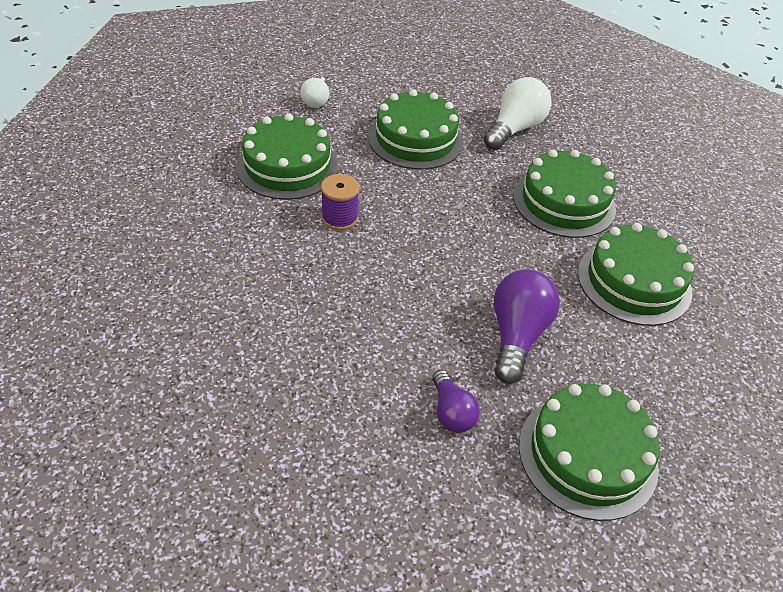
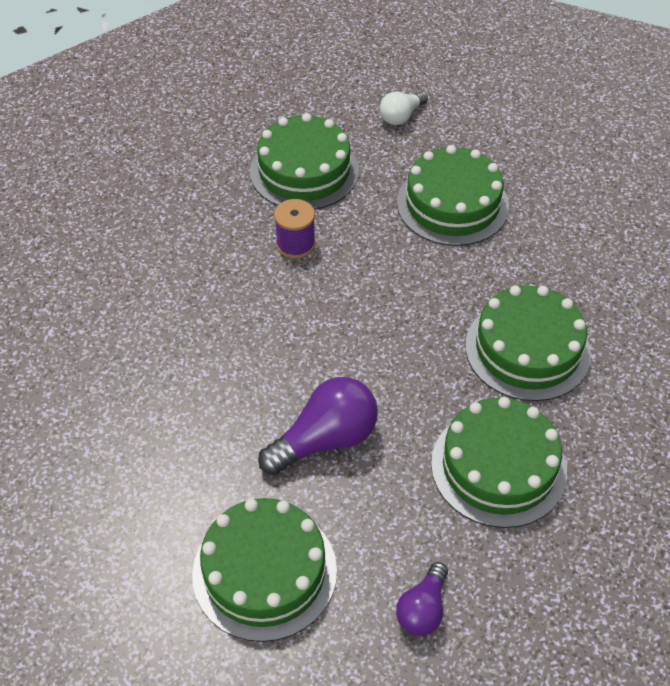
camera: 45 degrees right, 5 degrees up
(451, 412) = (199, 462): purple light bulb -> purple light bulb (422, 609)
(514, 129) = (571, 246): white light bulb -> none

